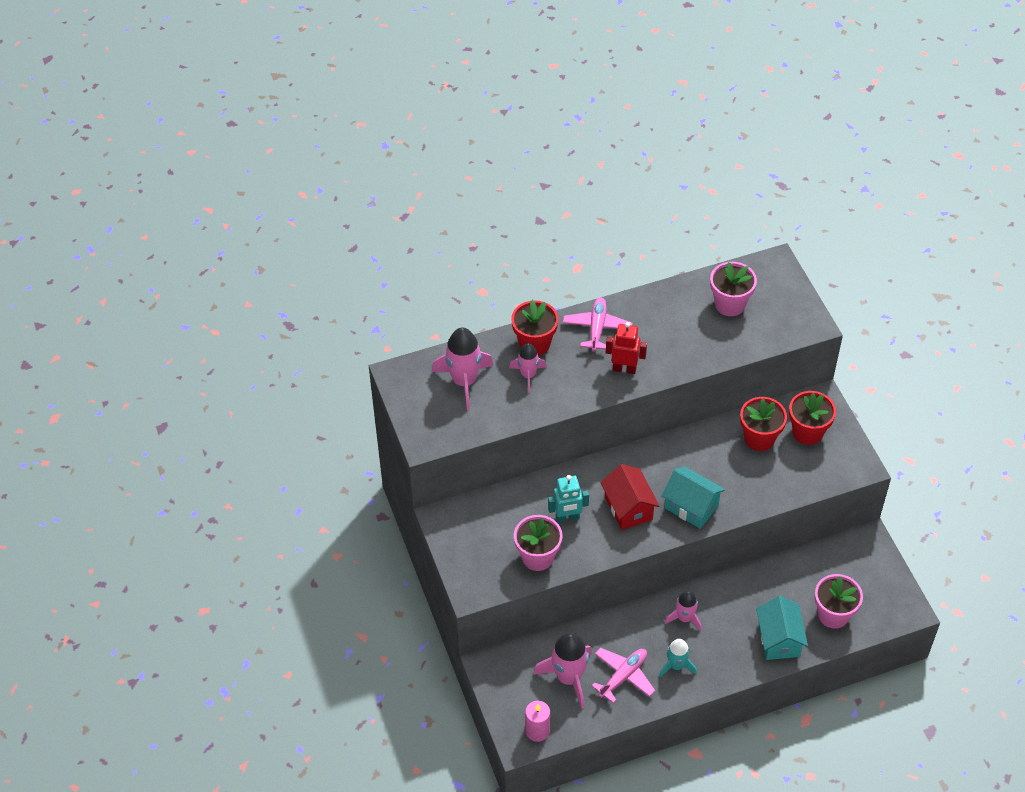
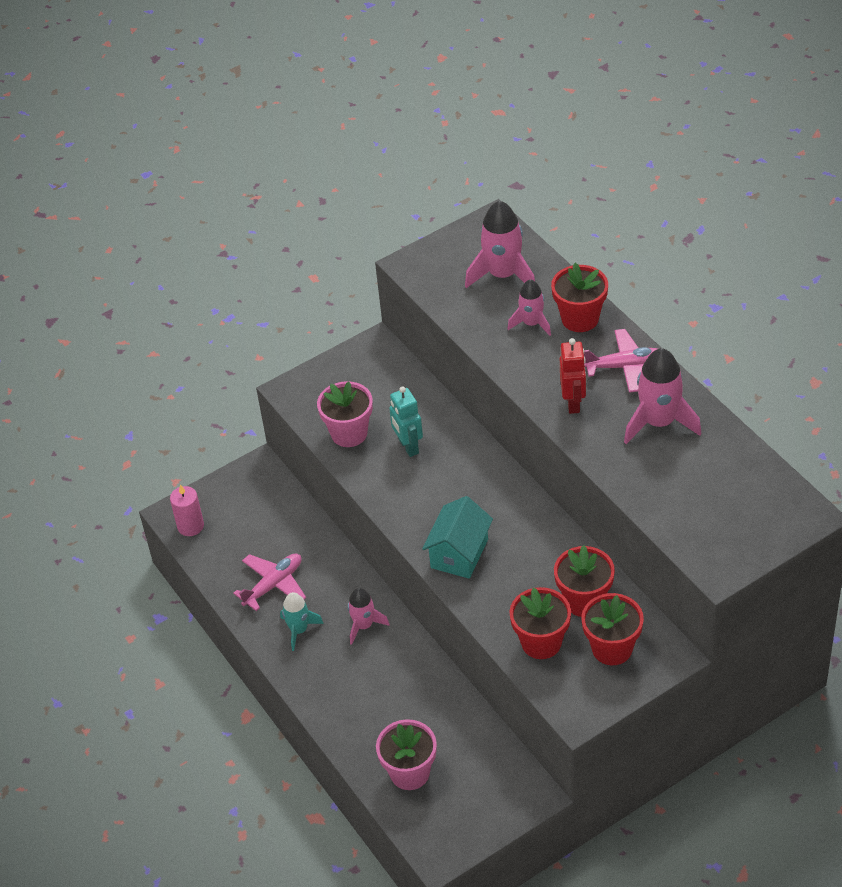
camera: 80 degrees right, 5 degrees down
(569, 677) = (260, 538): pink rocket -> pink rocket (659, 422)
(623, 676) = (273, 585): pink plane -> pink plane turned 75 degrees counterclockwise
(628, 508) = (438, 497): red house -> none
(730, 304) = (716, 481): pink flower pot -> none
(779, 639) = (359, 722): turquoise house -> none
(791, 473) = (541, 642): none -> red flower pot

